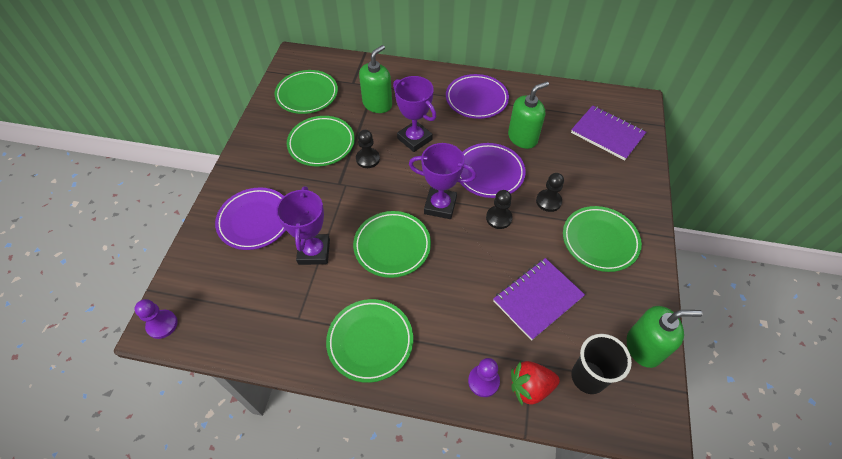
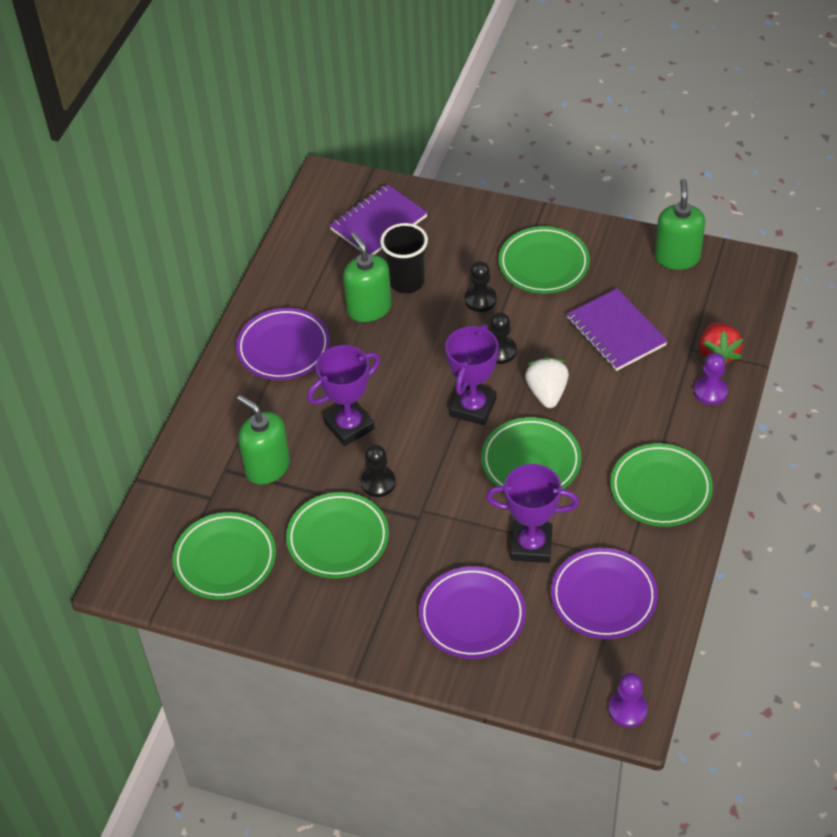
camera: 80 degrees left, 5 degrees down
(461, 252) = (547, 393): none -> white strawberry
(489, 173) = (425, 351): purple plate -> purple plate (603, 597)
(588, 377) = (708, 307): black cup -> black cup (406, 282)

